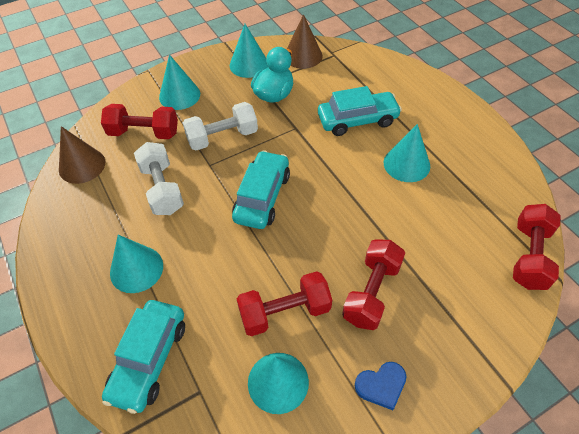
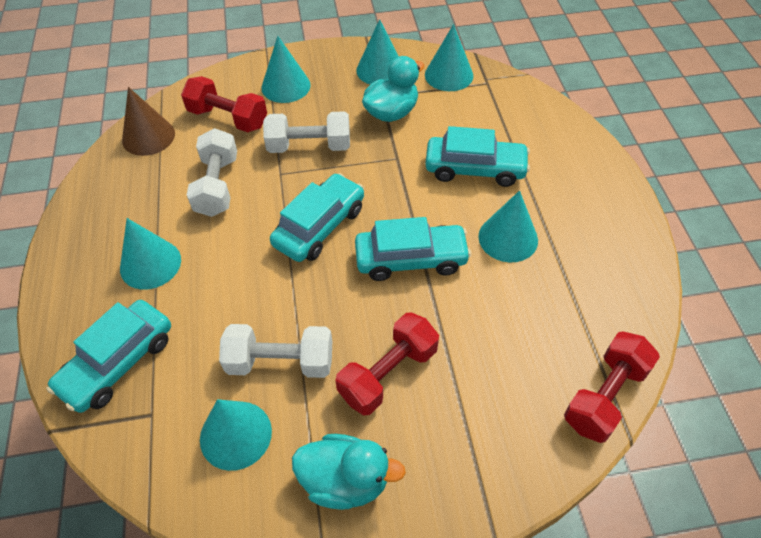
camera: 20 degrees right, 0 degrees up
(285, 312) = (280, 362): red dumbbell -> white dumbbell
(303, 56) = (449, 75): brown cone -> turquoise cone
(344, 200) = (411, 259): none -> turquoise car
(381, 385) = (345, 481): blue heart -> turquoise duck

